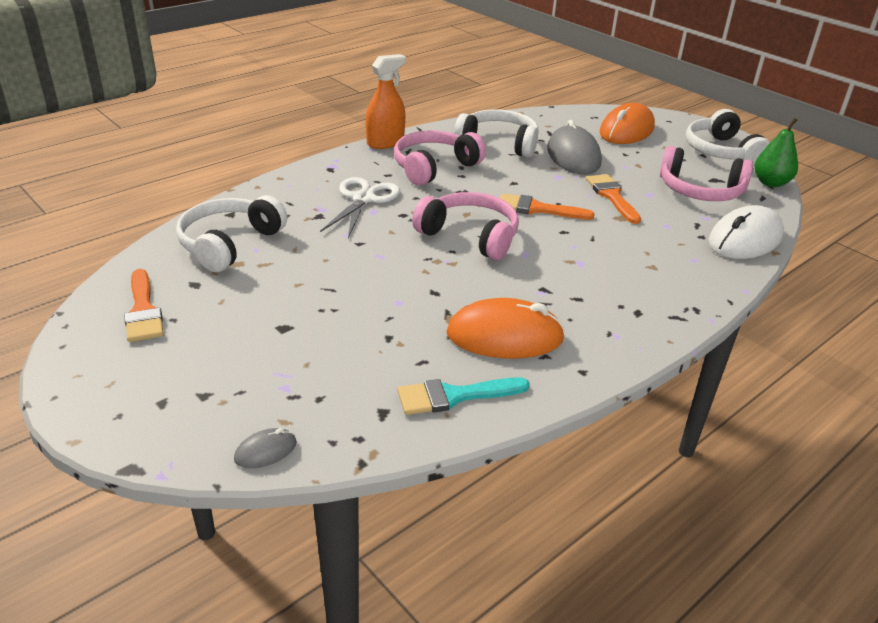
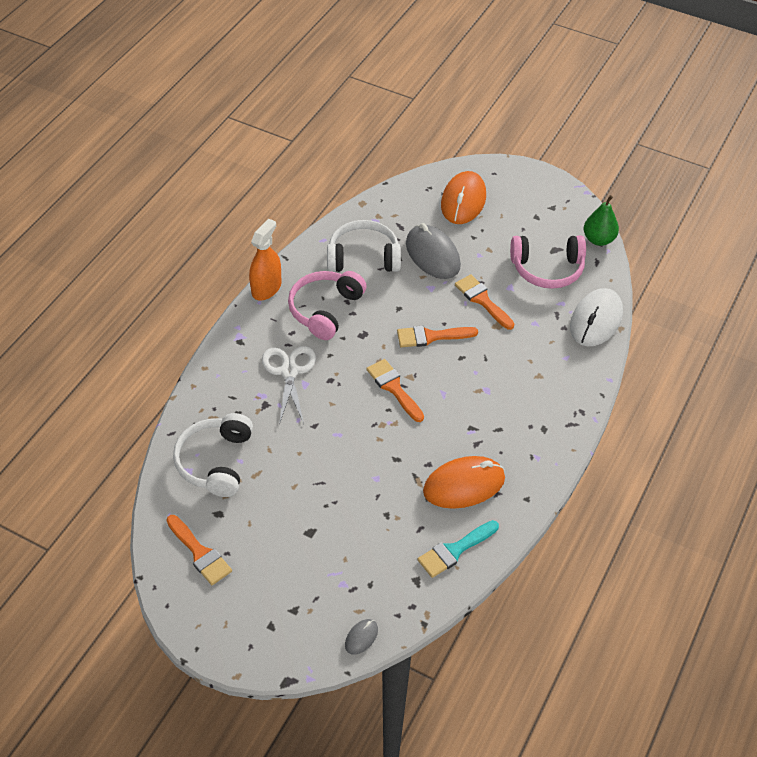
camera: 20 degrees left, 15 degrees up
(470, 236) = (394, 388): pink headphones -> orange brush
(721, 152) = (550, 207): white headphones -> none

